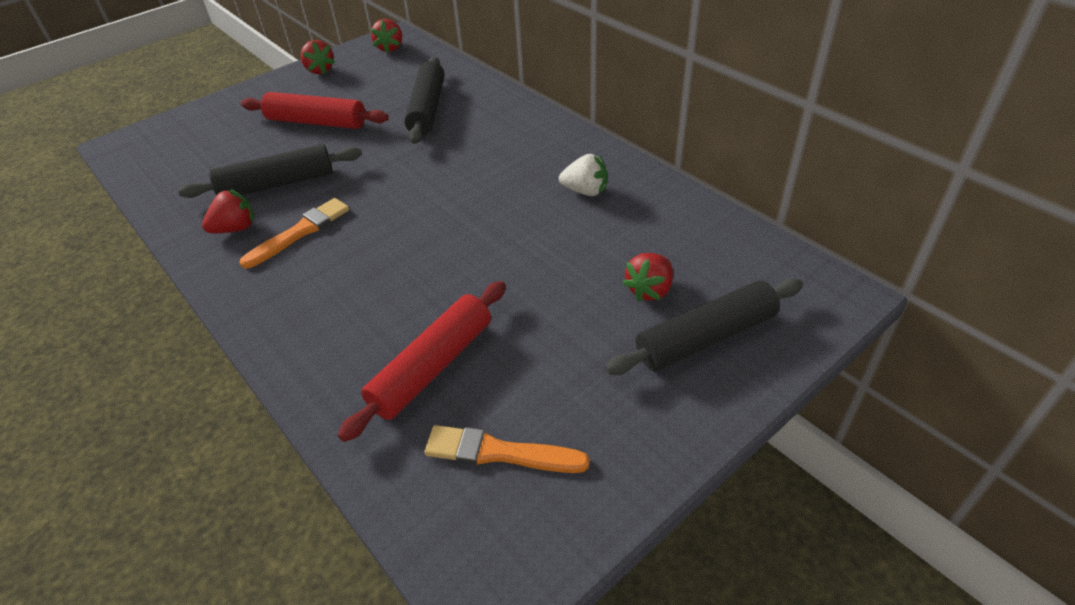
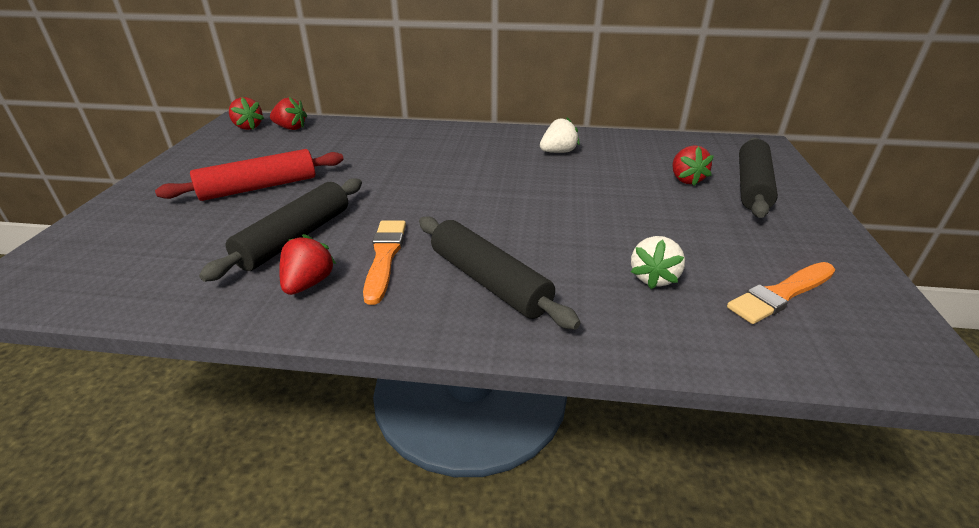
camera: 45 degrees left, 10 degrees down
(320, 70) = (196, 157): red strawberry -> red strawberry (290, 128)
(427, 109) = (355, 149): black rolling pin -> black rolling pin (488, 281)
(432, 367) = (653, 278): red rolling pin -> white strawberry

